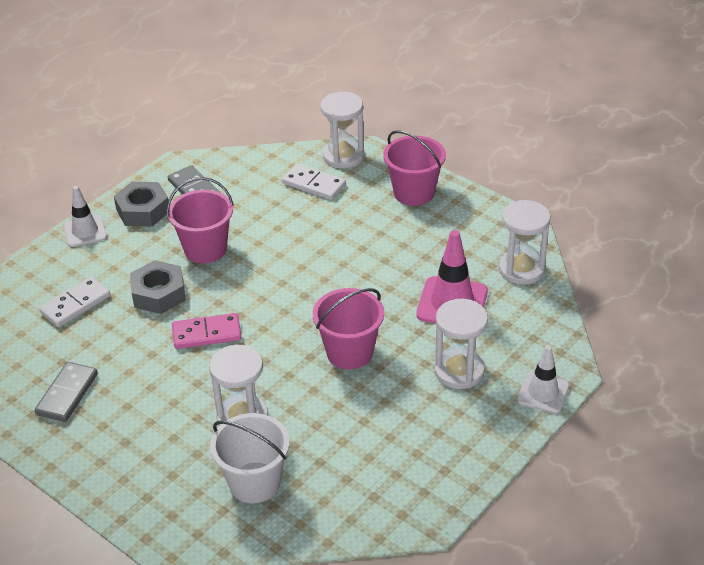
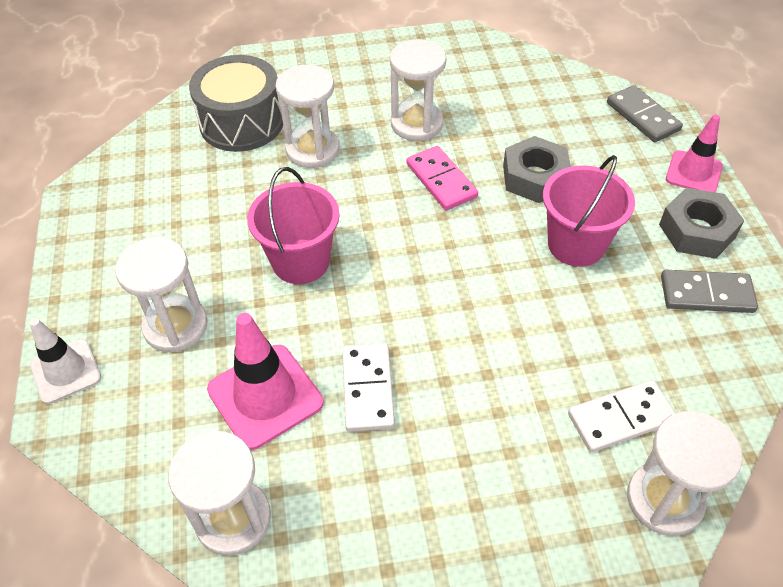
camera: 130 degrees right, 10 degrees up
(67, 394) = (458, 73): grey domino -> grey domino (642, 116)
(75, 304) = (574, 121): white domino -> white domino (368, 389)
(85, 231) = (693, 172): white traffic cone -> pink traffic cone
(156, 381) = (416, 124): none -> white hourglass
(206, 333) = (441, 180): pink domino -> pink domino turned 60 degrees counterclockwise
(254, 482) = (241, 122): white bucket -> grey drum
(414, 193) = (501, 522): pink bucket -> none

